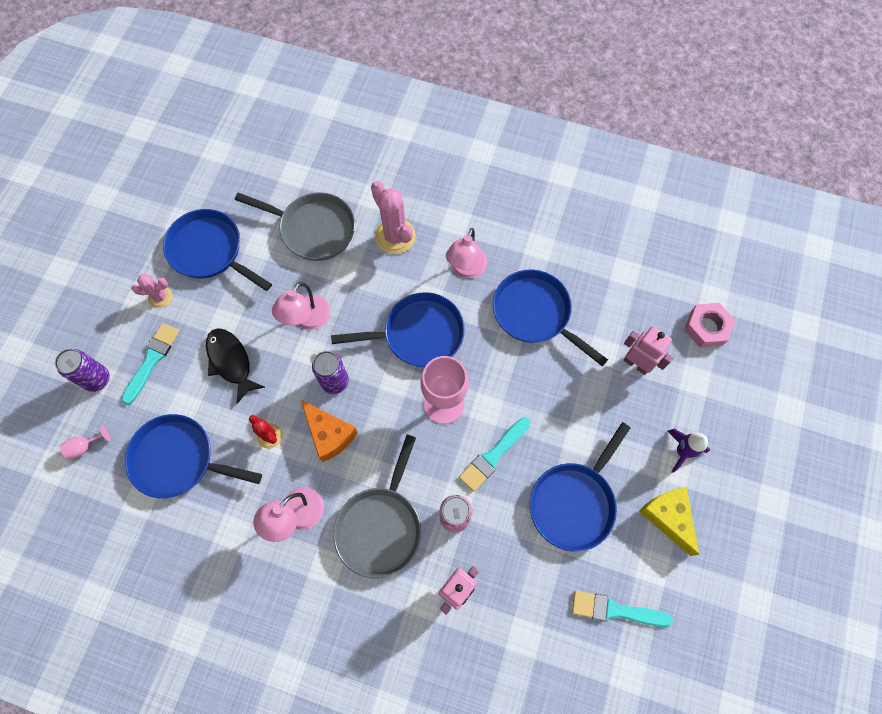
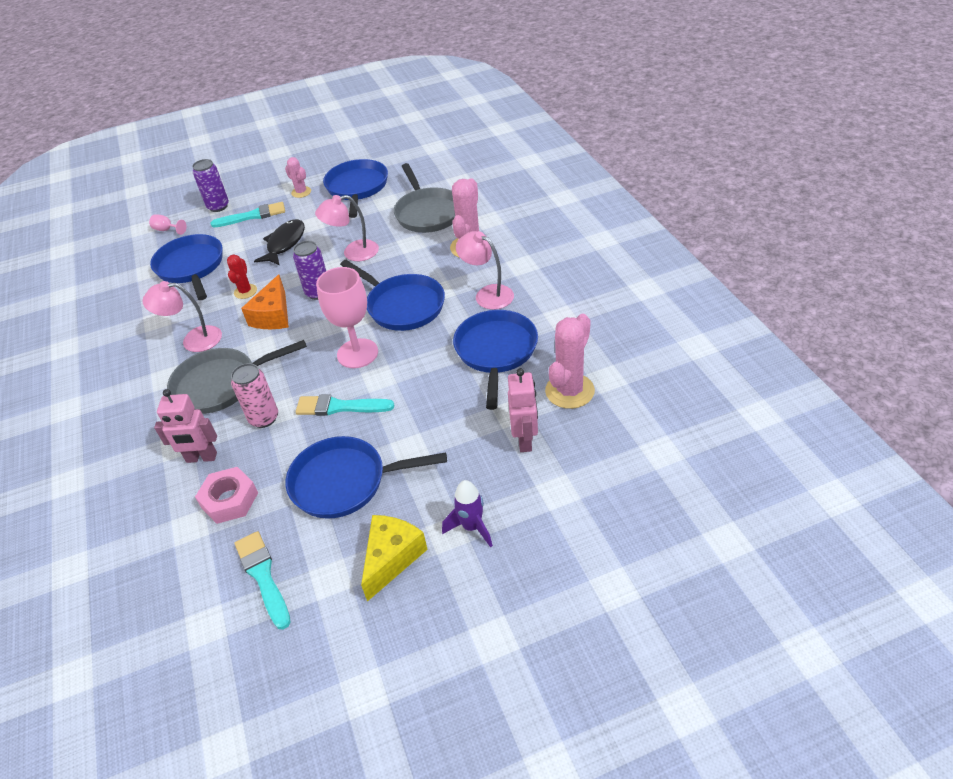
camera: 55 degrees right, 25 degrees down
(466, 269) = (487, 294): pink lamp -> pink lamp turned 60 degrees clockwise
(617, 302) = (569, 391): none -> pink cactus
(706, 327) = (623, 465): pink nut -> pink nut (229, 500)

